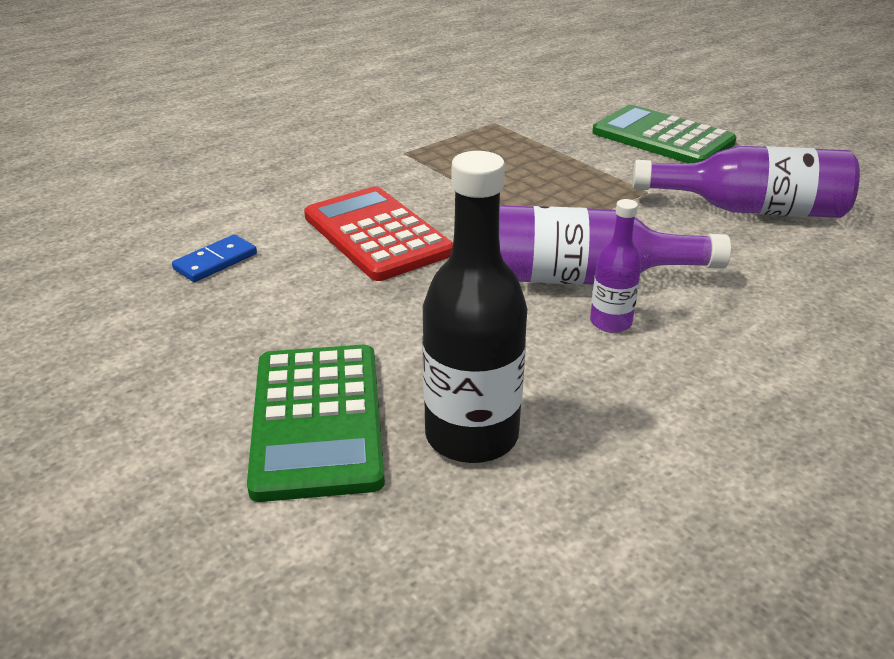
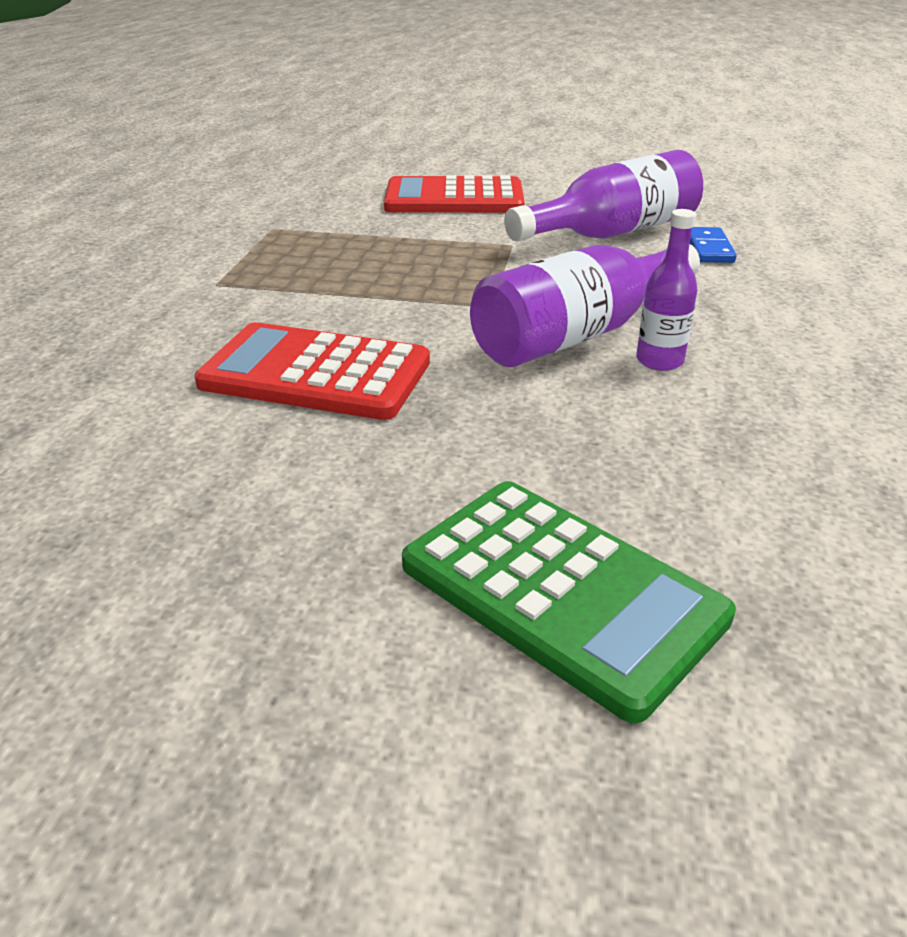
camera: 40 degrees left, 0 degrees up
(215, 262) = (151, 484): blue domino -> blue domino (709, 249)
(471, 435) = (718, 517): black bottle -> none
(662, 138) = (454, 198): green calculator -> red calculator

